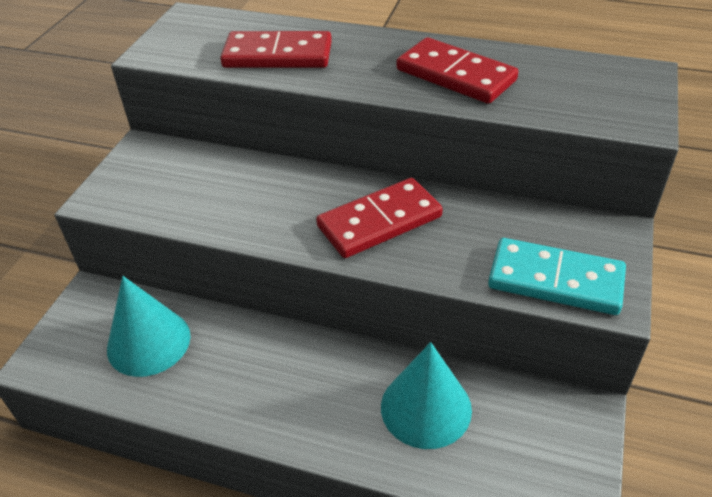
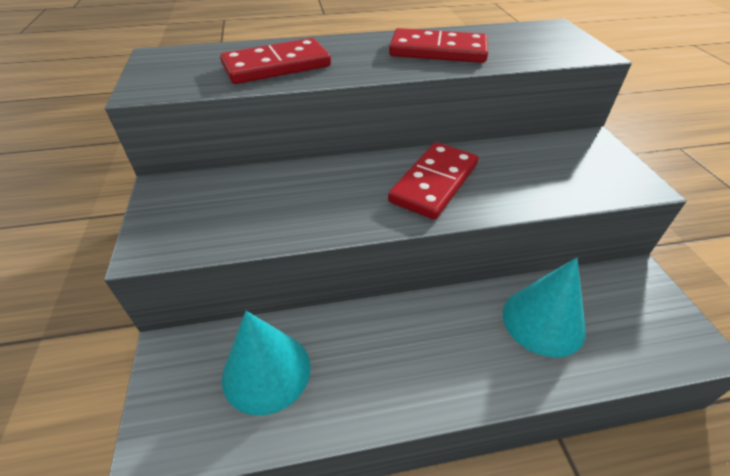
camera: 30 degrees left, 0 degrees up
(555, 280) = (594, 183): turquoise domino -> none

